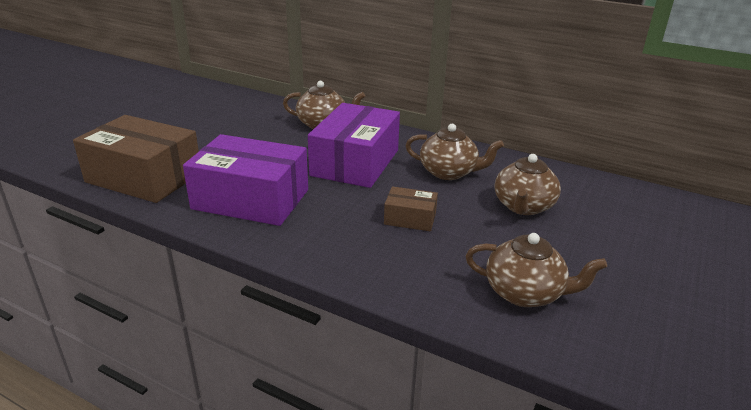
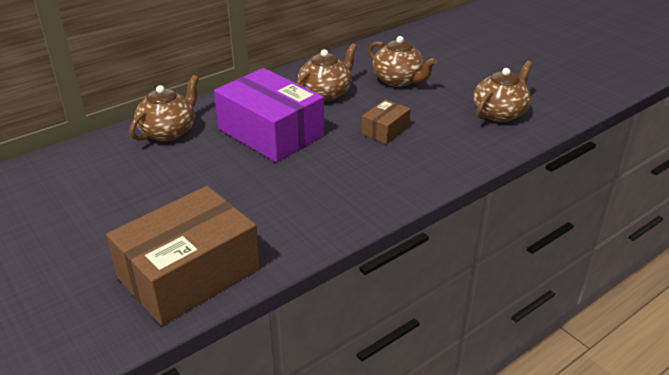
camera: 65 degrees left, 5 degrees up
(251, 199) = (297, 204): purple box -> none

